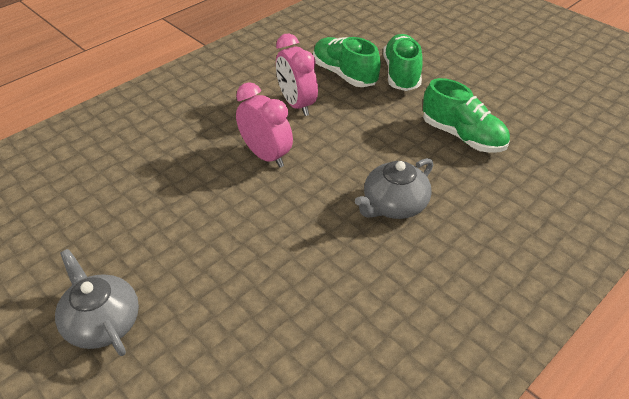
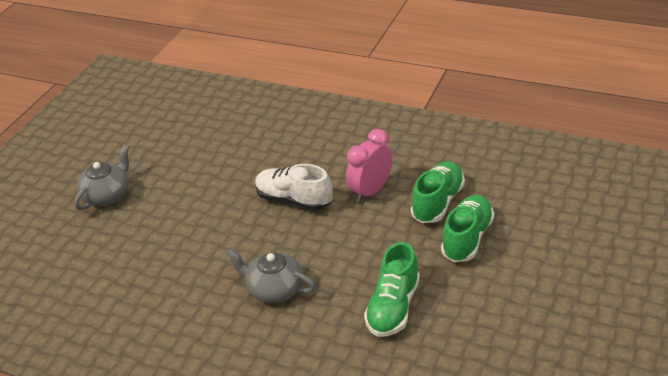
camera: 70 degrees right, 5 degrees down
(266, 156) = (294, 200): pink clock -> white shoe
(401, 74) = (467, 238): green shoe -> green shoe turned 45 degrees counterclockwise

